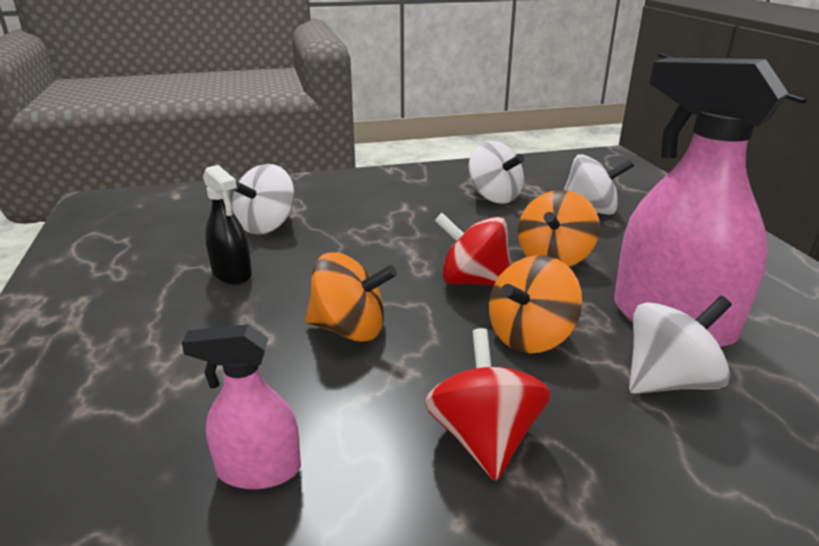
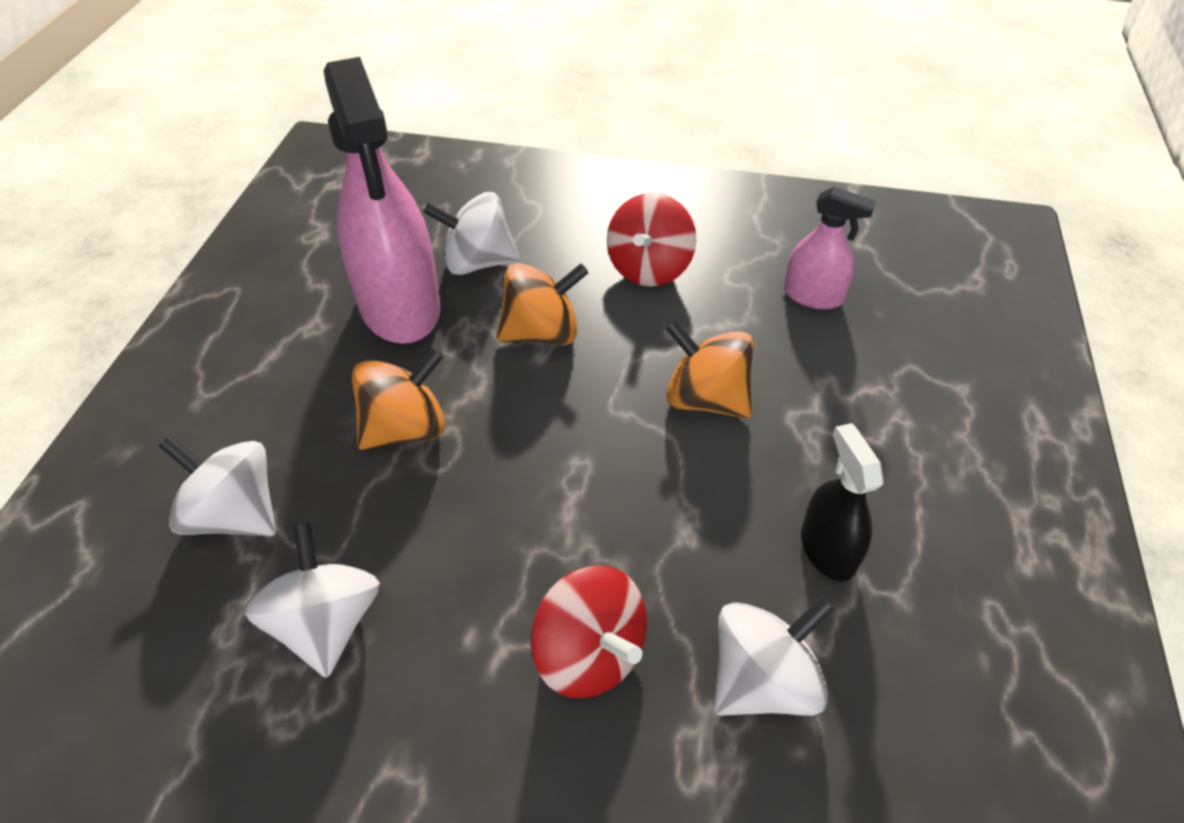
camera: 155 degrees left, 20 degrees up
(473, 281) = (534, 423): red spinning top -> red spinning top (589, 653)

